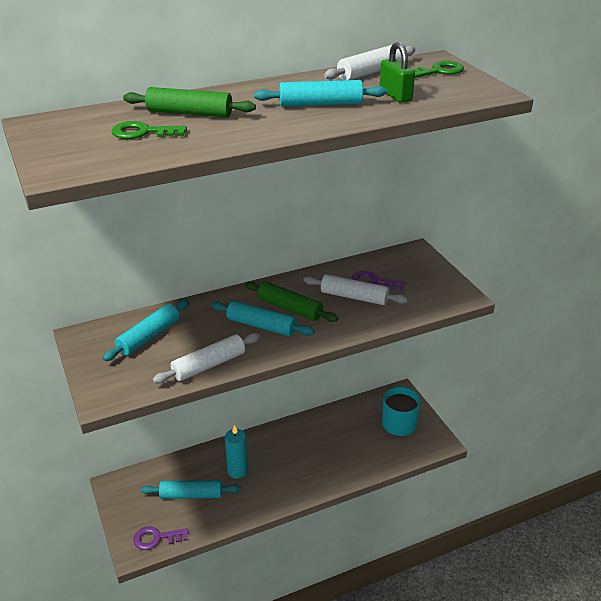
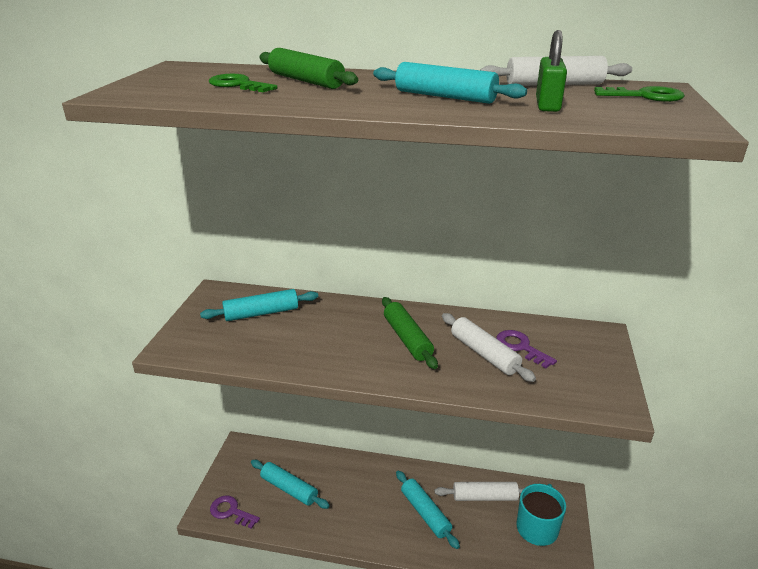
camera: 35 degrees right, 5 degrees down
(209, 365) = (279, 359): white rolling pin -> white rolling pin (485, 497)
(237, 471) = (344, 489): turquoise candle -> none
(261, 326) = (363, 344): turquoise rolling pin -> turquoise rolling pin (425, 513)

